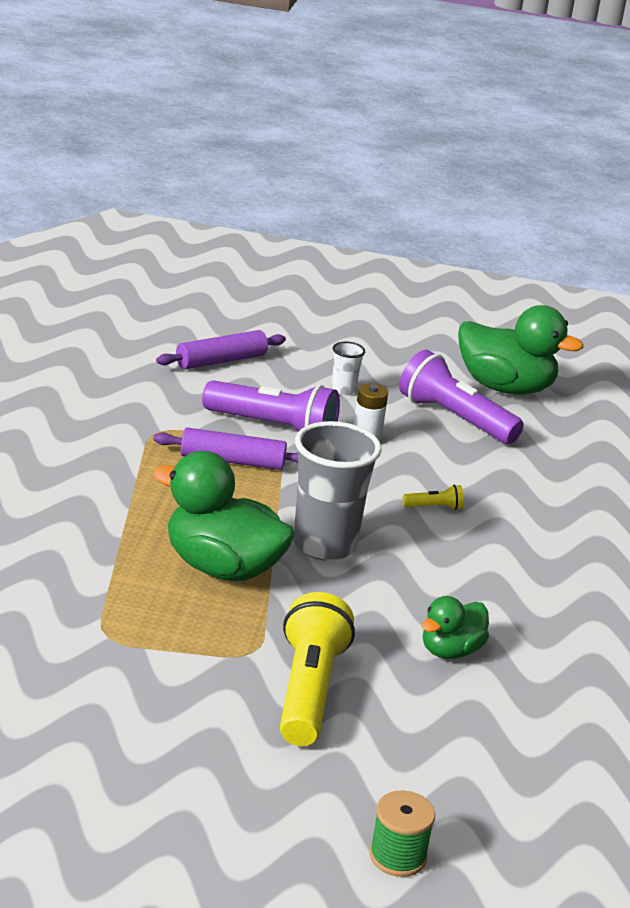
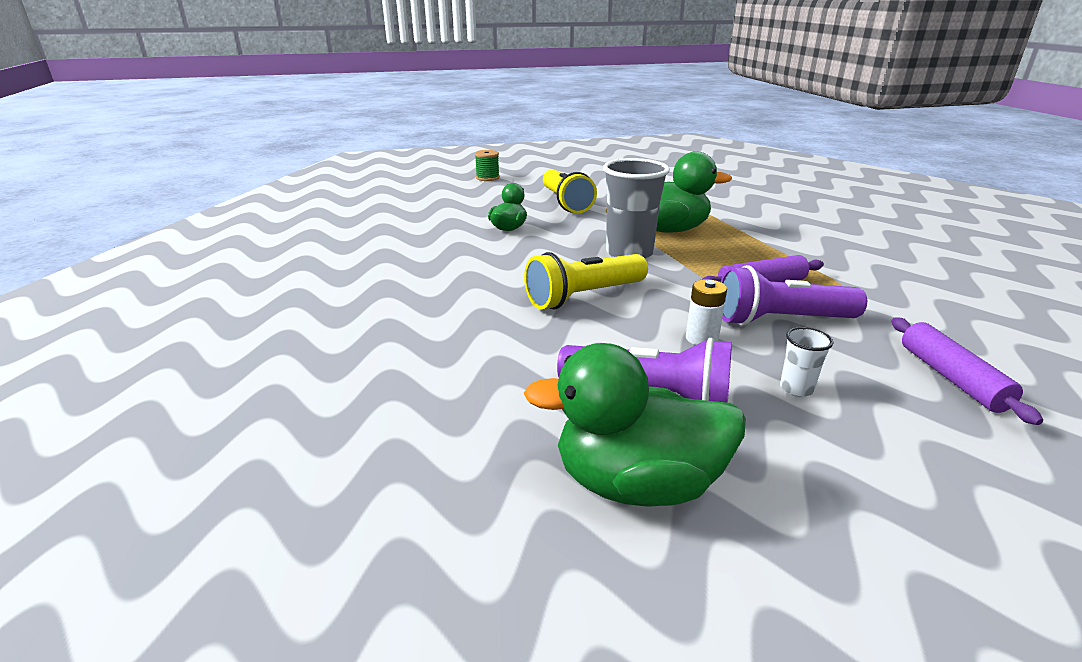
camera: 160 degrees right, 0 degrees up
(221, 361) = (951, 378): purple rolling pin -> purple rolling pin turned 45 degrees counterclockwise
(434, 507) = (584, 297): yellow flashlight -> yellow flashlight, size x2.40

